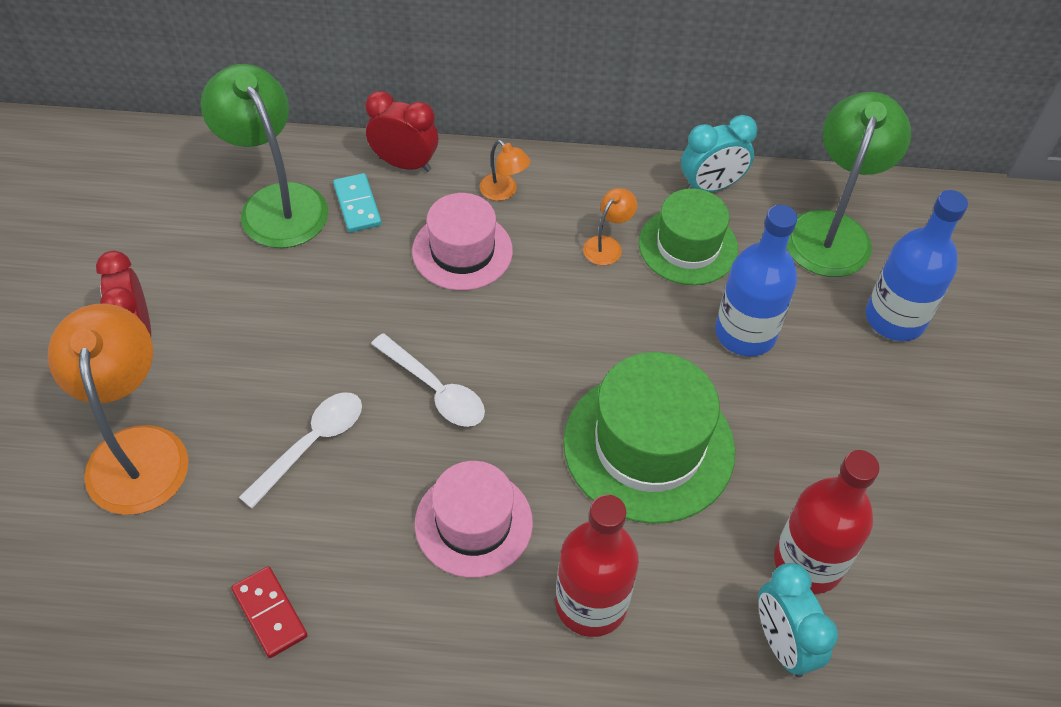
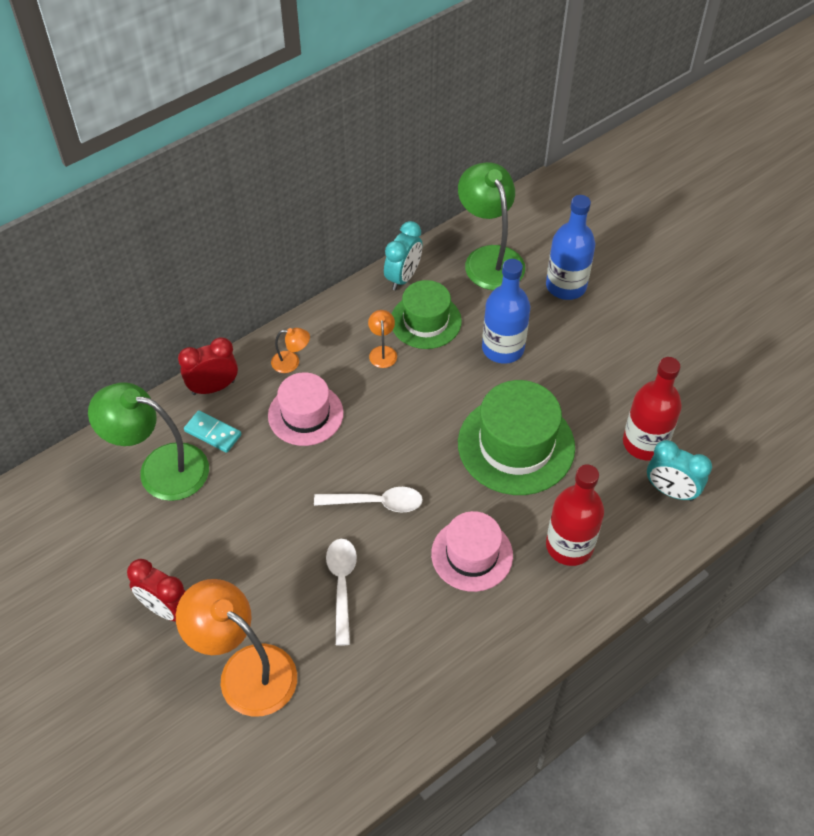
camera: 40 degrees left, 0 degrees up
(270, 613) = (419, 687): red domino -> none

